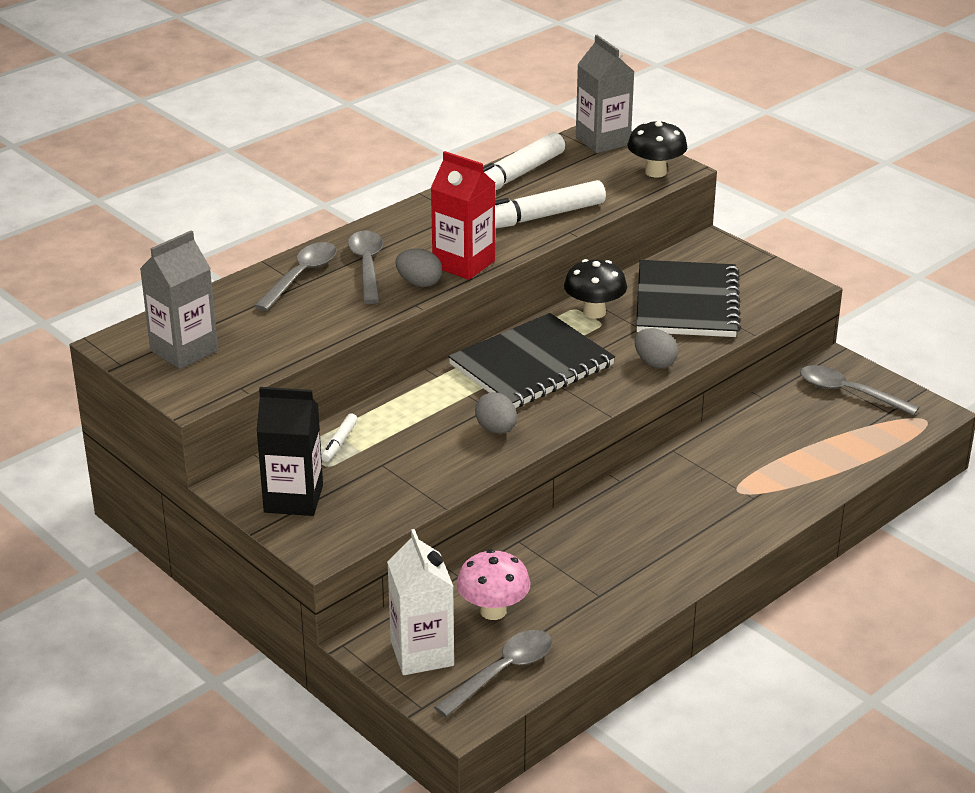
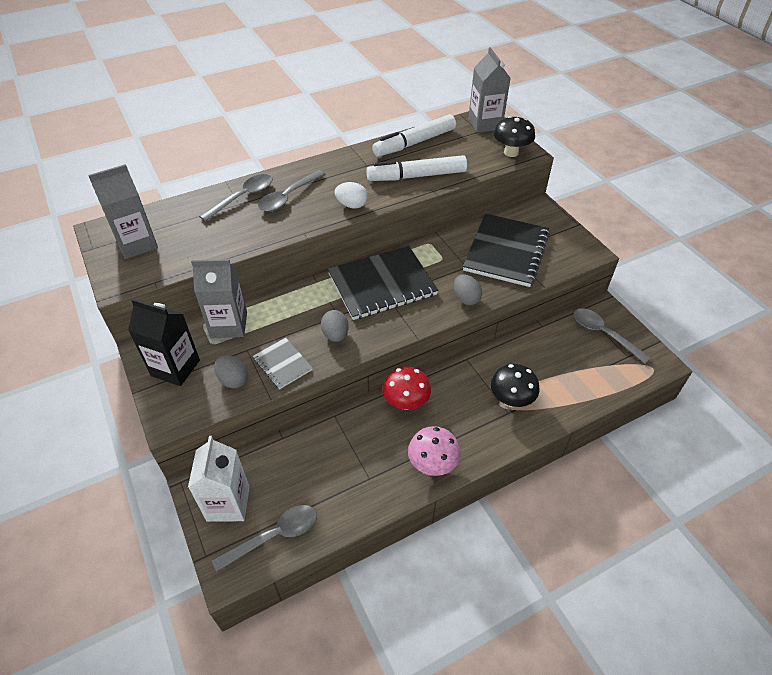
camera: 15 degrees right, 15 degrees up
(339, 442) = (229, 325): white marker -> grey carton
(367, 266) = (288, 197): grey spoon -> grey spoon turned 150 degrees counterclockwise
(419, 283) = (315, 216): grey egg -> grey egg (233, 380)
(441, 471) = (282, 364): none -> grey notebook
(463, 264) = (351, 205): red carton -> white egg
(493, 611) = (292, 475): pink mushroom -> pink mushroom (432, 464)
(594, 312) = (441, 248): black mushroom -> black mushroom (511, 400)
(610, 510) = (406, 402): none -> red mushroom

